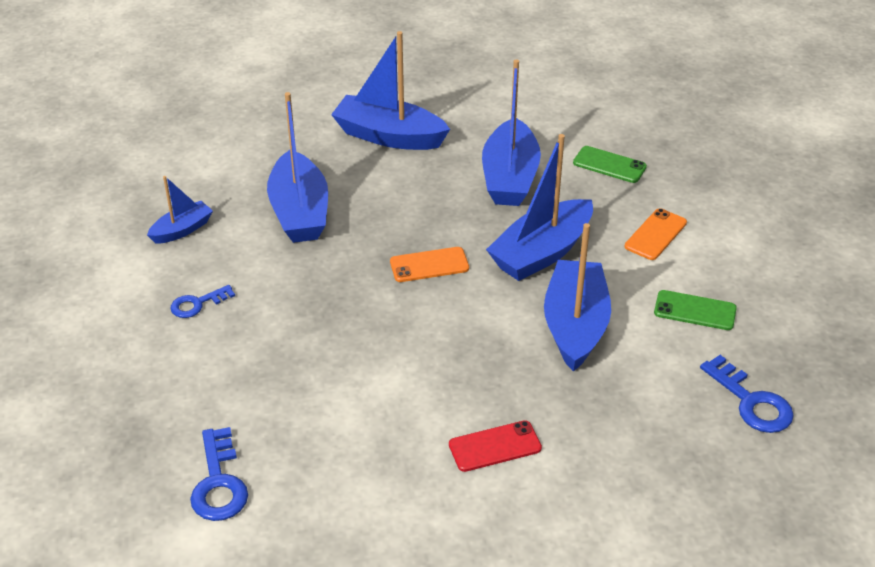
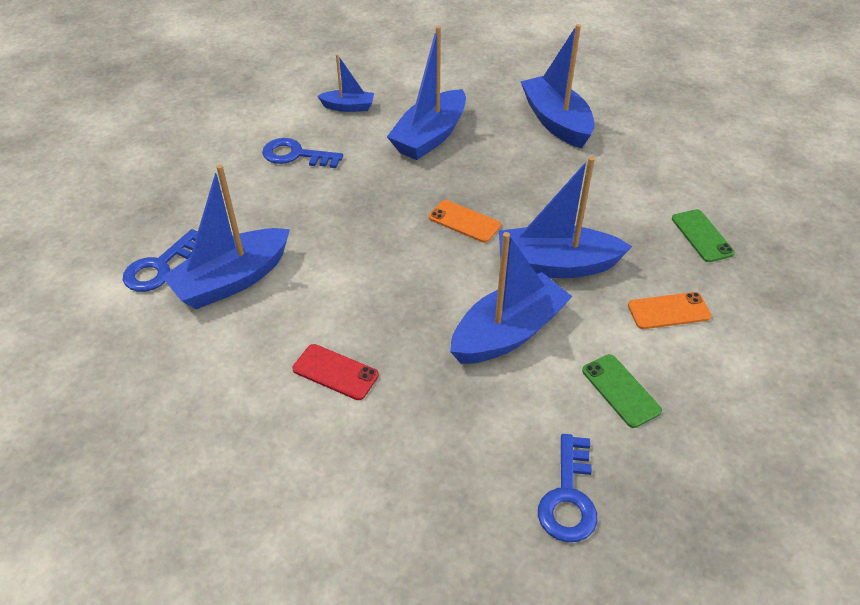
camera: 45 degrees right, 5 degrees up
(197, 304) = (296, 155): blue key -> blue key, size x1.55
(510, 177) = (606, 198): blue boat -> blue boat (232, 280)

